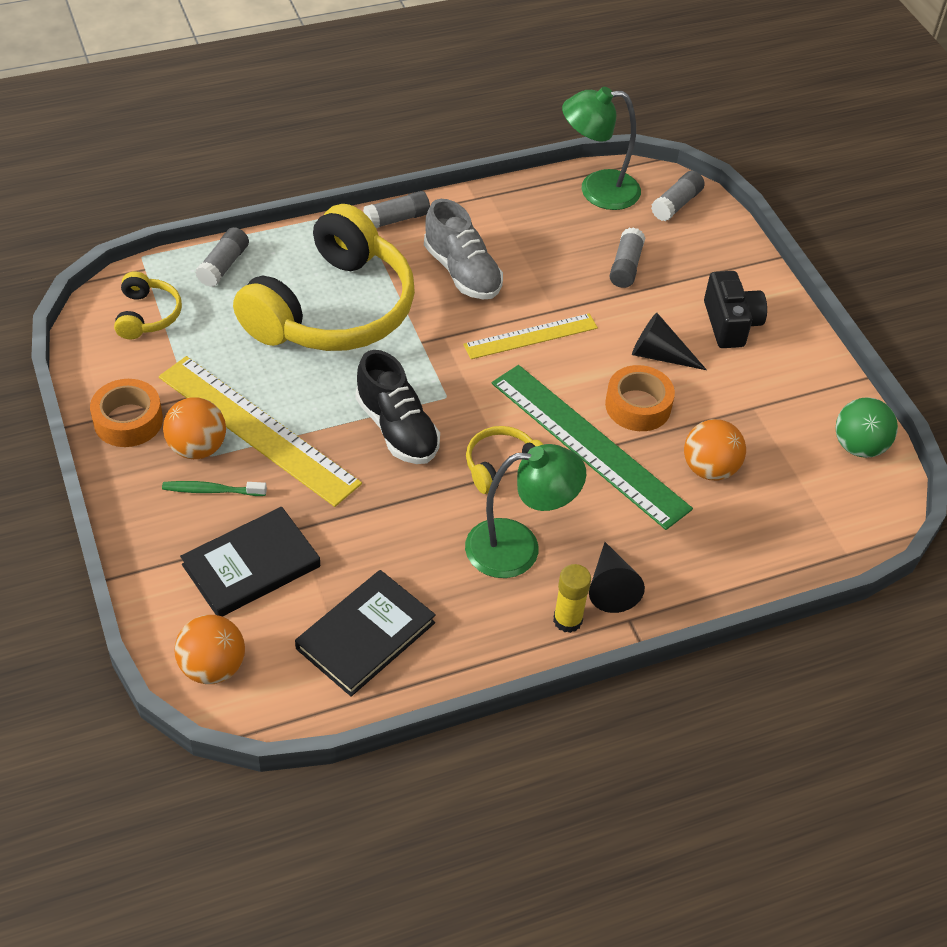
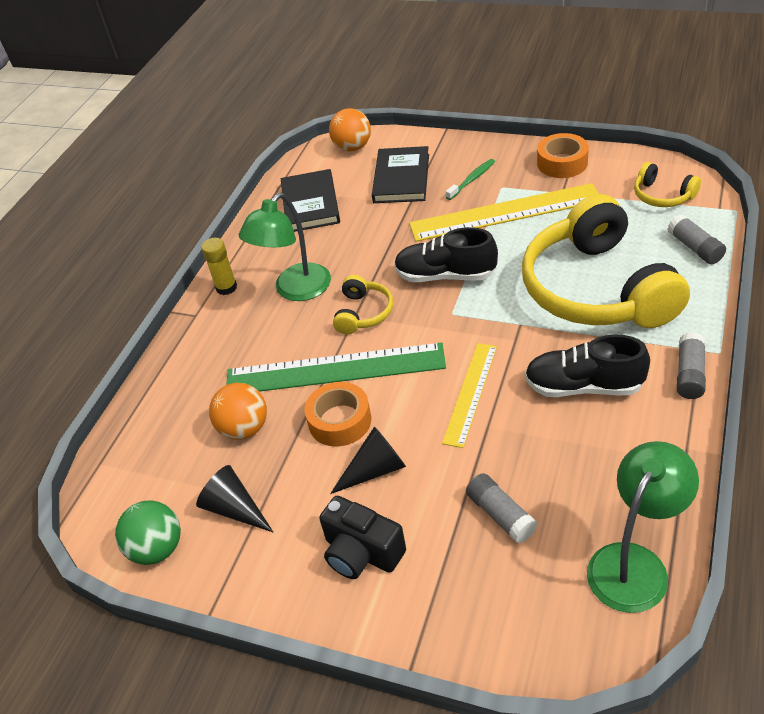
camera: 140 degrees right, 5 degrees down
(197, 448) = (512, 184): orange ball -> none
(462, 272) = (584, 386): grey shoe -> black shoe
(611, 587) = (223, 319): black cone -> black cone (234, 508)
(676, 204) = (562, 629): grey glue stick -> none

